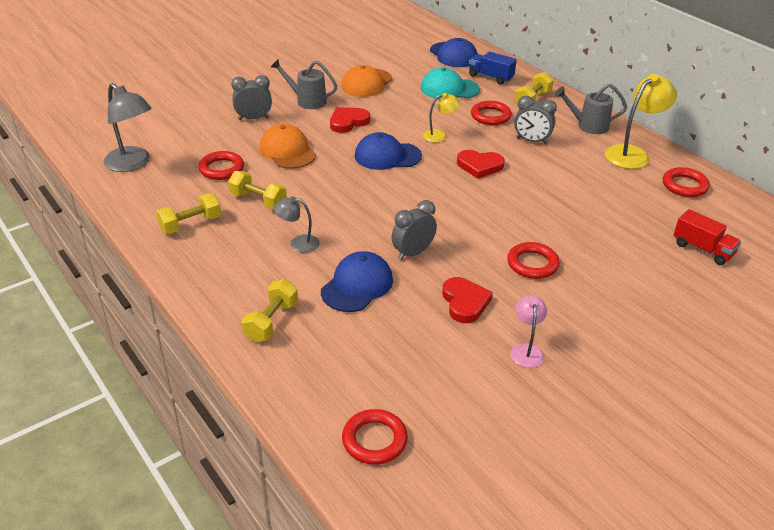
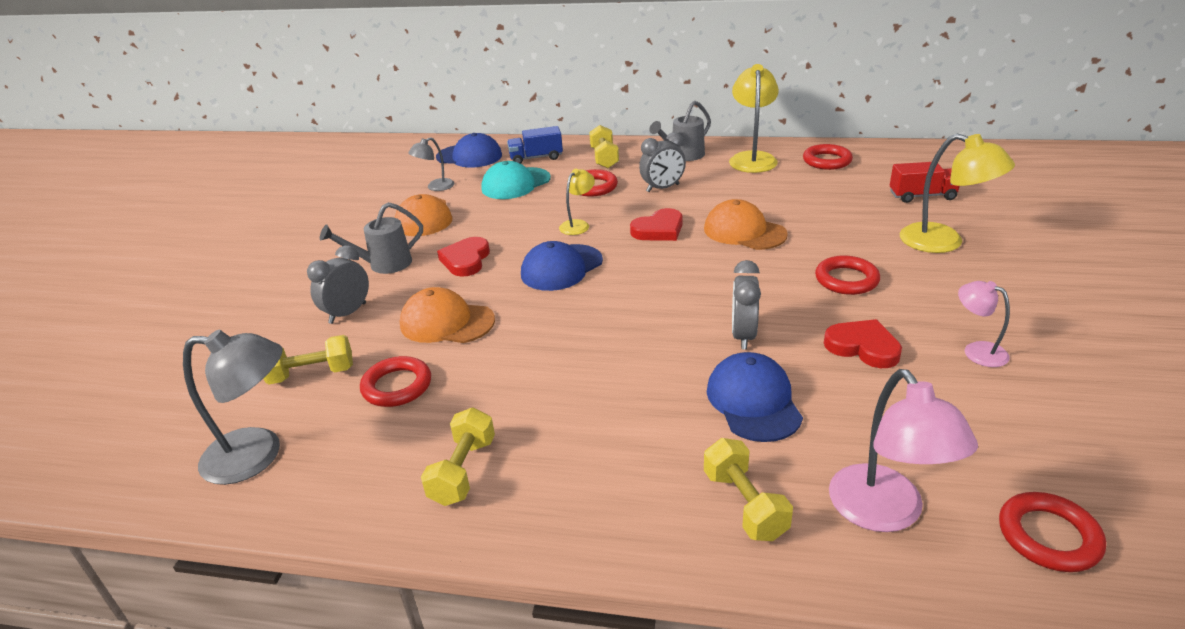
camera: 40 degrees left, 5 degrees down
(258, 201) = (502, 391): yellow dumbbell -> yellow dumbbell (312, 374)
(298, 243) = (623, 403): grey lamp -> grey lamp (435, 187)
(322, 372) = (885, 513): none -> pink lamp
(528, 198) = (744, 231): none -> orange cap
(648, 285) = (944, 242): none -> yellow lamp

